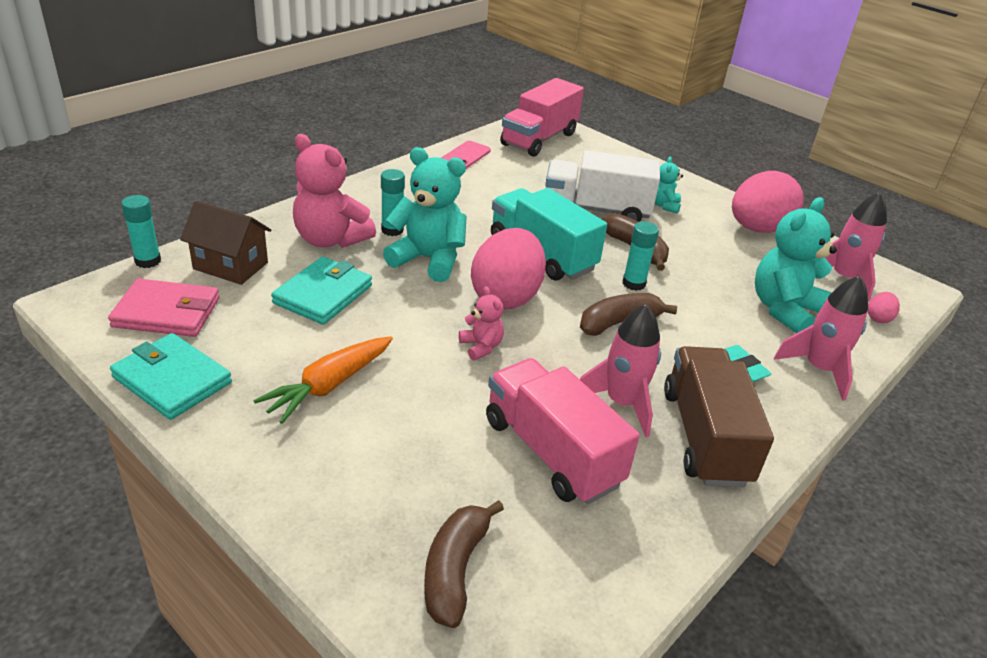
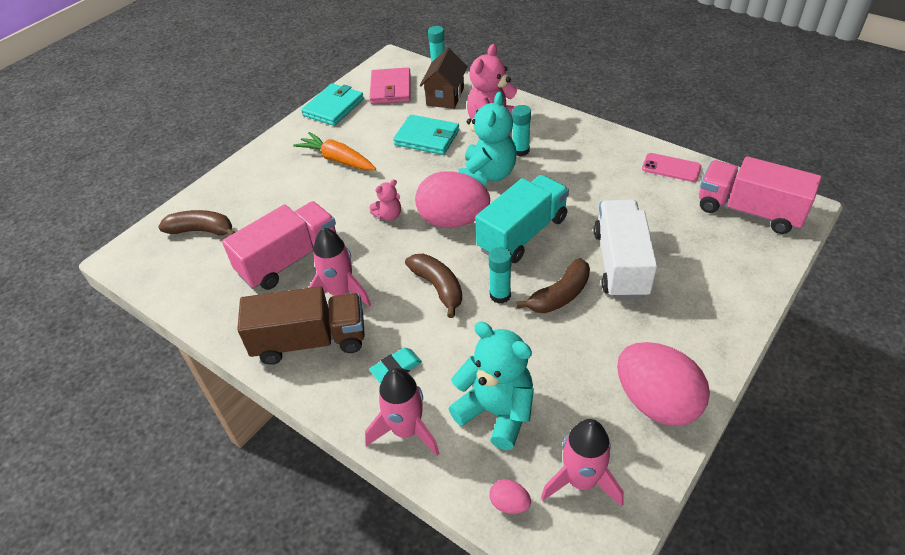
camera: 90 degrees right, 10 degrees up
(664, 205) = (662, 316): turquoise teddy bear -> none

